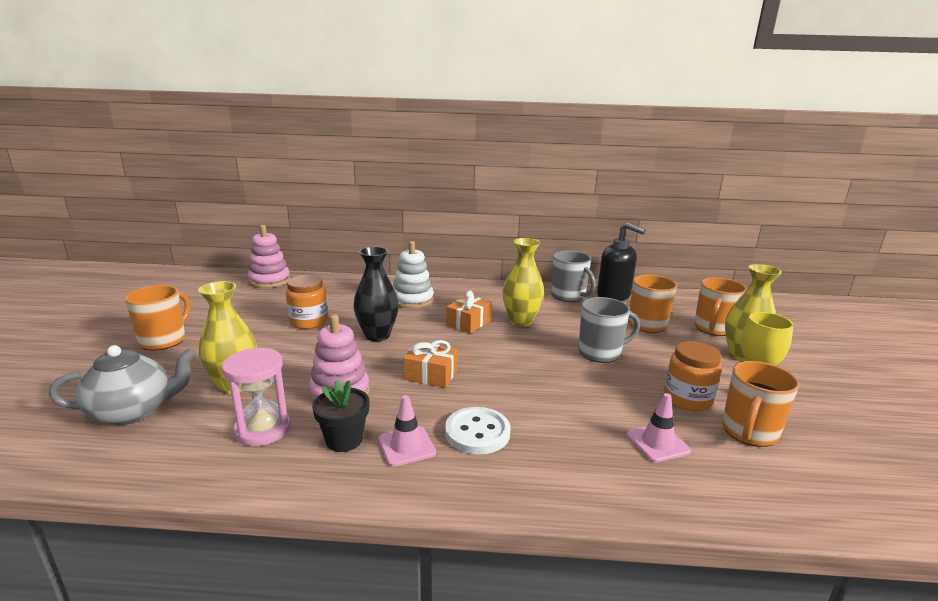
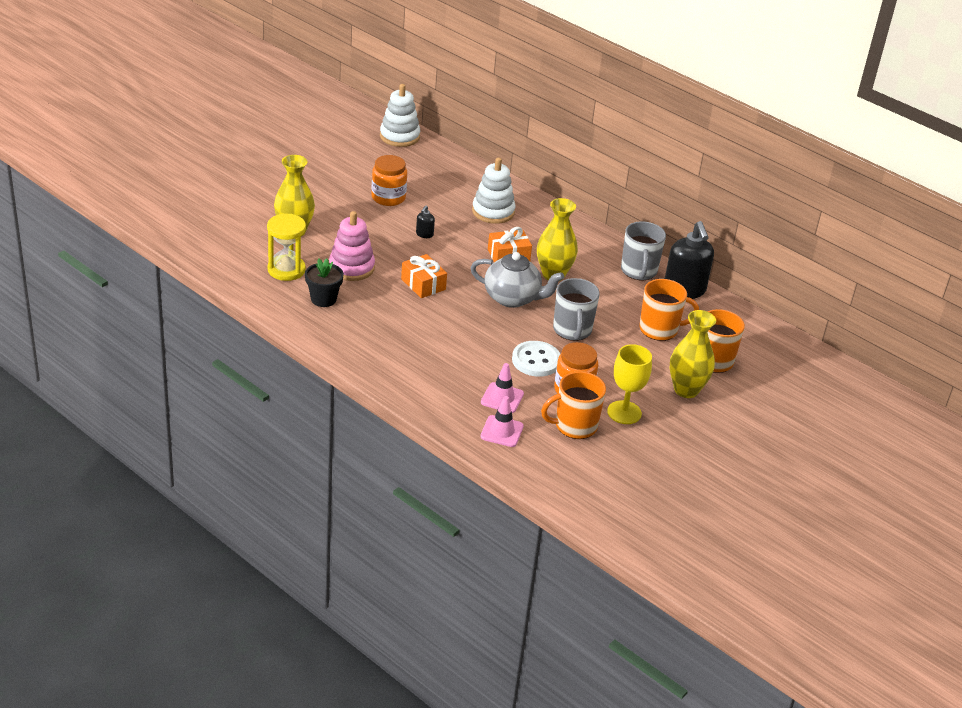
camera: 35 degrees right, 15 degrees up
(133, 411) = (228, 222): grey teapot -> grey teapot (513, 298)
(164, 340) = (278, 170): orange mug -> none
(263, 429) = (286, 270): pink hourglass -> yellow hourglass
(269, 280) = (399, 136): pink stacking toy -> white stacking toy
(377, 335) = (424, 234): black vase -> black soap dispenser
(406, 446) = (353, 321): pink traffic cone -> pink traffic cone (502, 431)
(477, 432) = (402, 335): white button -> white button (536, 360)
(601, 353) = (572, 330): grey mug -> grey mug turned 60 degrees clockwise

